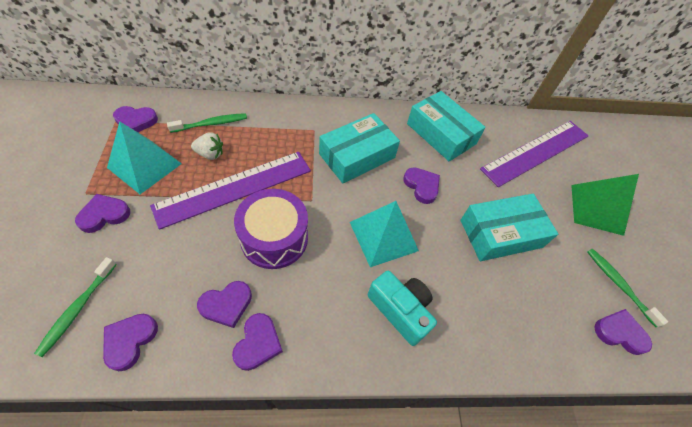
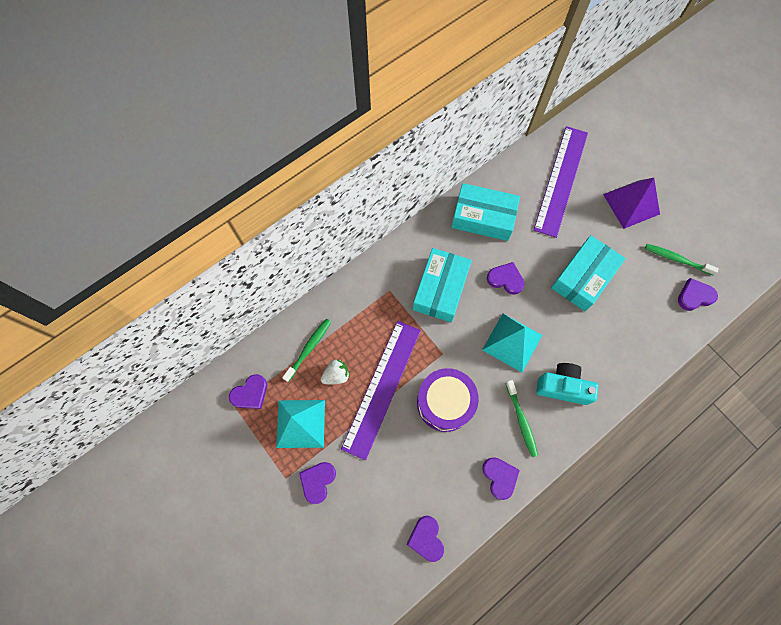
camera: 30 degrees left, 15 degrees up
(78, 309) = (375, 549): green toothbrush -> green toothbrush (521, 420)
(226, 305) = (459, 471): purple heart -> none
(596, 209) = (631, 204): green pyramid -> purple pyramid

